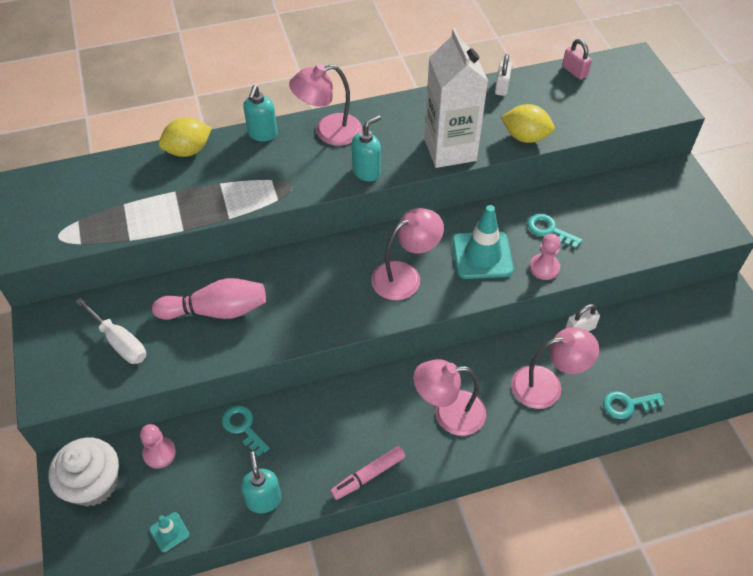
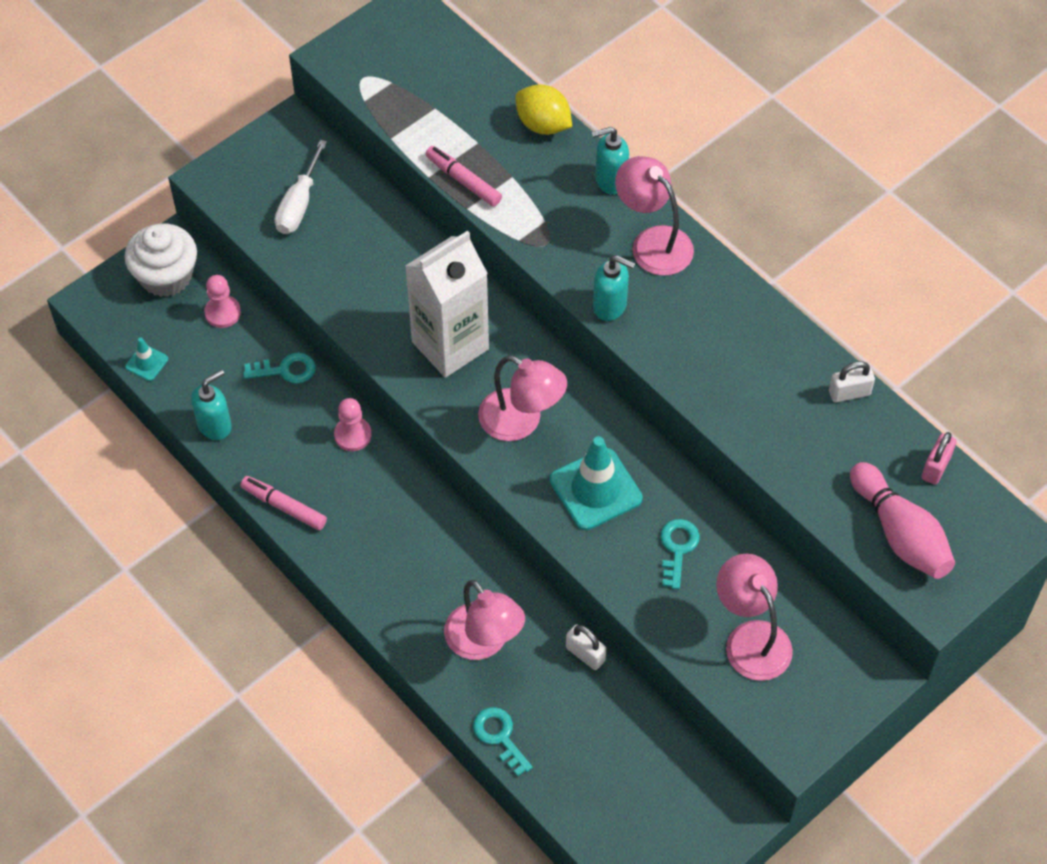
camera: 65 degrees right, 5 degrees up
(202, 211) = (463, 181): none -> pink marker
(216, 311) = (379, 266): pink bowling pin -> pink bowling pin (900, 533)
(243, 427) = (286, 370): turquoise key -> turquoise key turned 60 degrees clockwise
(448, 413) = (396, 554): pink lamp -> pink lamp (751, 638)
(450, 149) = (697, 376): white carton -> white carton (450, 345)
(525, 137) = (768, 449): yellow lemon -> none
(544, 267) = (612, 561): pink pawn -> pink pawn (353, 435)

